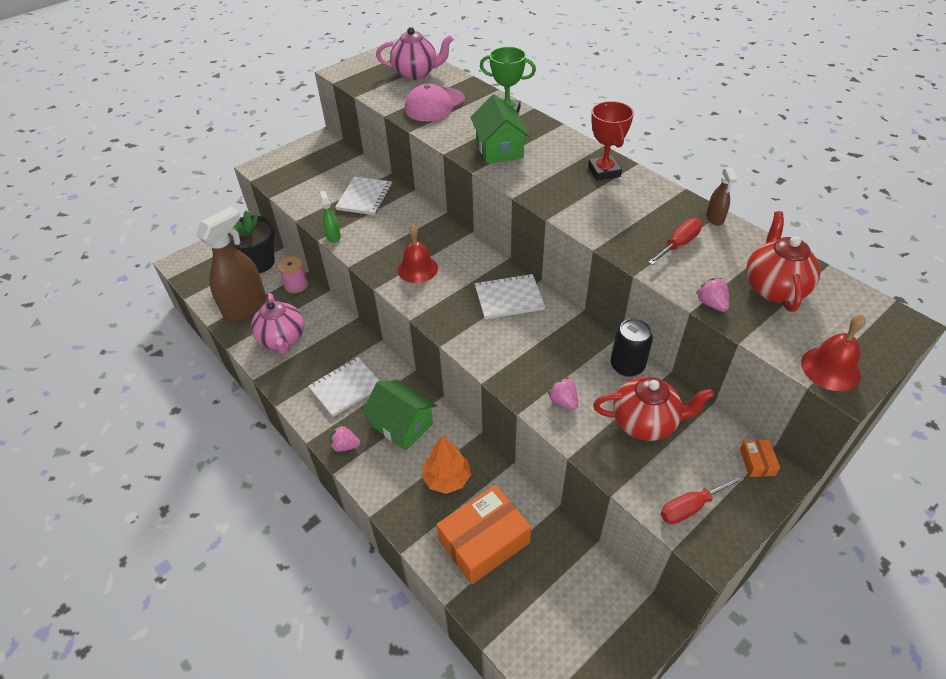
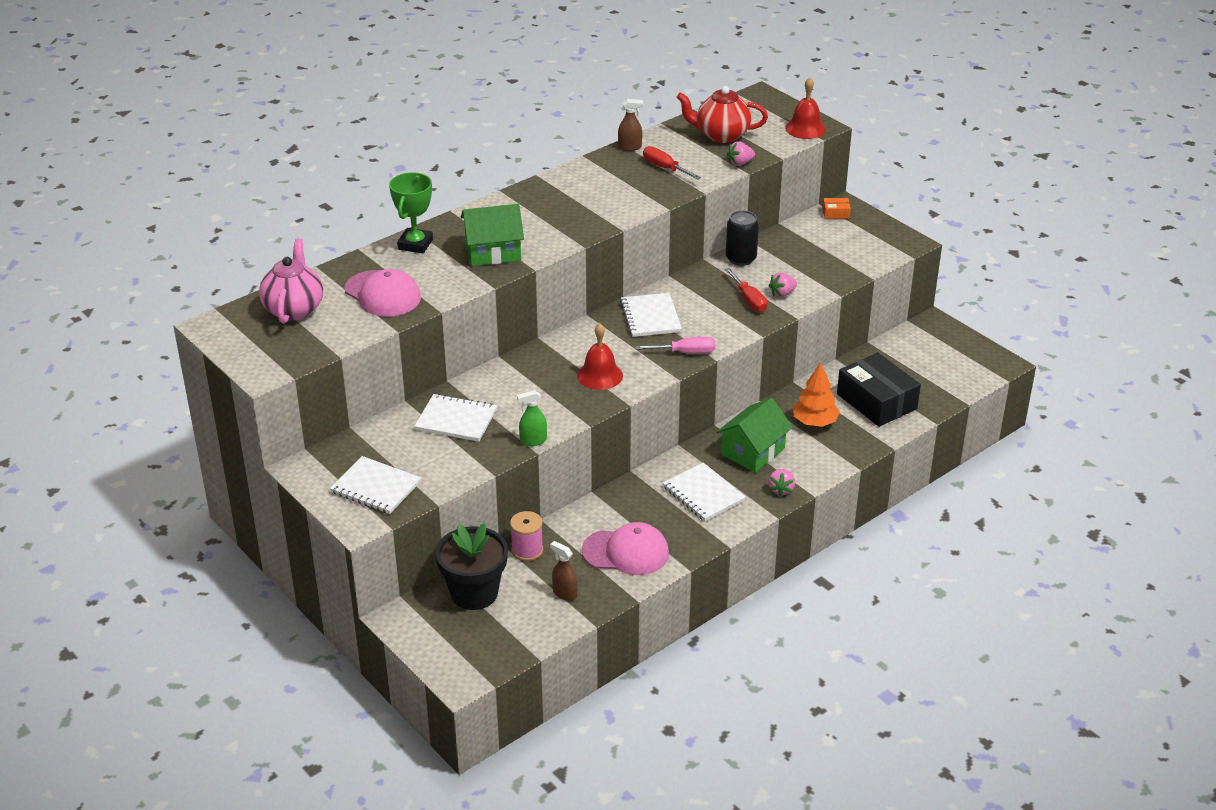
camera: 90 degrees left, 10 degrees down
(245, 307) = (564, 593): brown spray bottle -> brown spray bottle, size x0.42
(282, 339) = (626, 552): pink teapot -> pink cap
(294, 170) = (376, 487): none -> white notebook
(452, 323) = (685, 352): none -> pink screwdriver
(484, 541) = (876, 401): orange box -> black box
(604, 171) = (548, 193): red trophy -> none
(645, 422) = (802, 256): red teapot -> none
(691, 507) = (878, 246): red screwdriver -> red screwdriver (749, 300)

